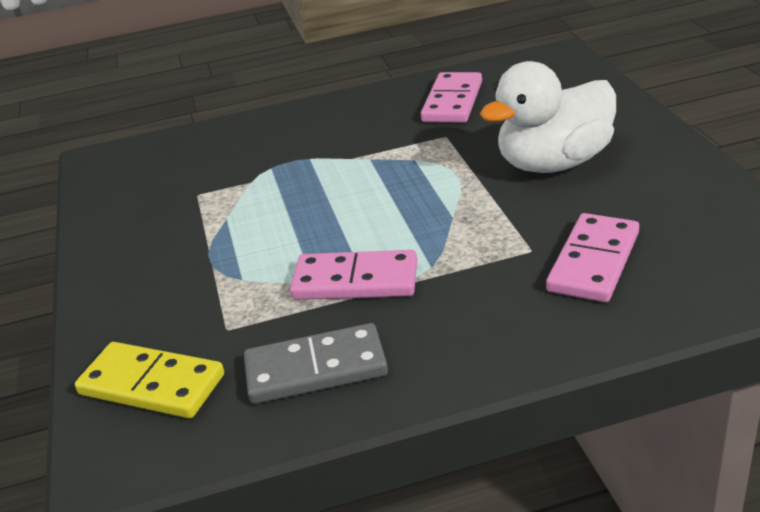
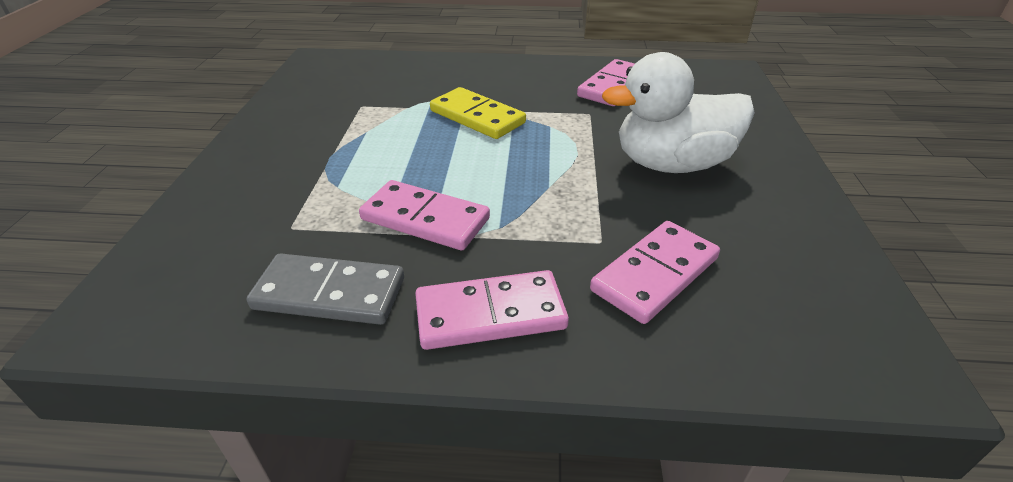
camera: 15 degrees right, 5 degrees up
(151, 385) = (193, 258): yellow domino -> yellow domino (477, 117)
(474, 337) = (490, 314): none -> pink domino

